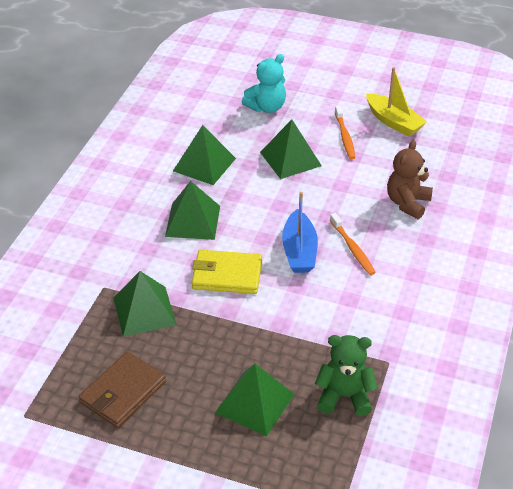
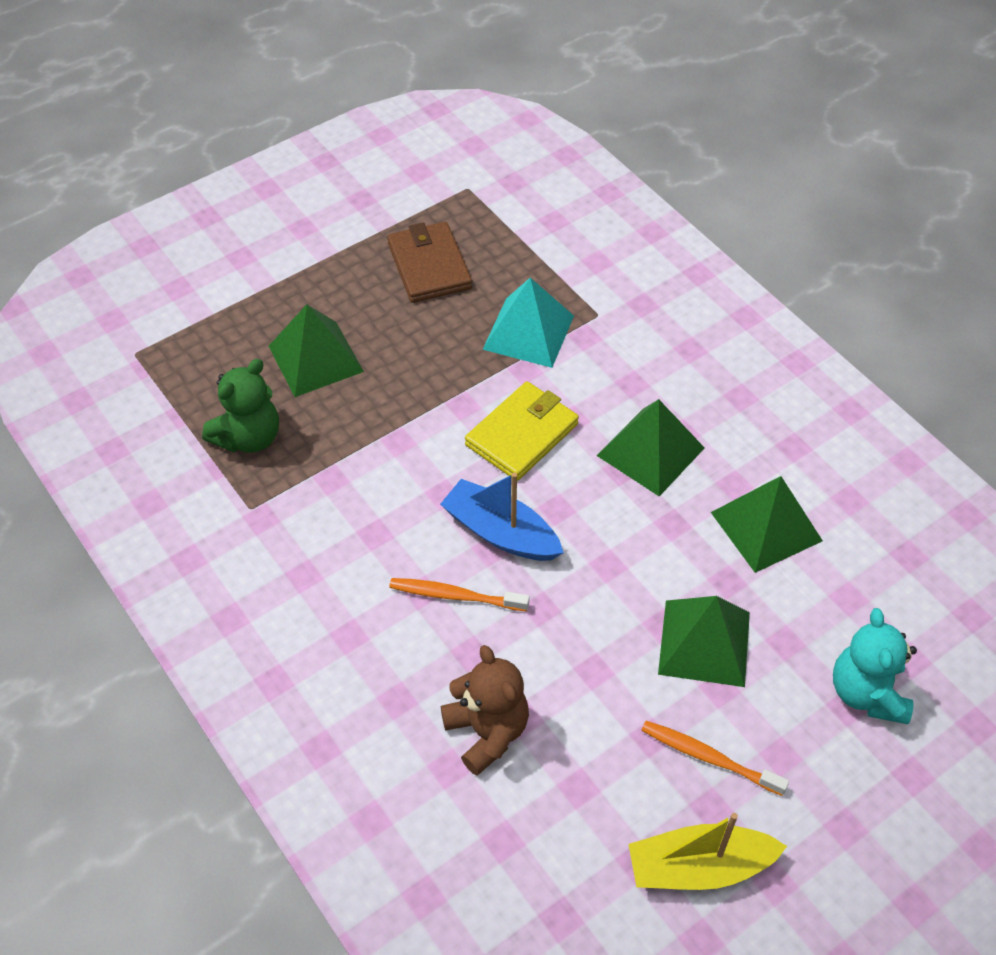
camera: 125 degrees right, 10 degrees up
(144, 311) = (528, 332): green pyramid -> turquoise pyramid

